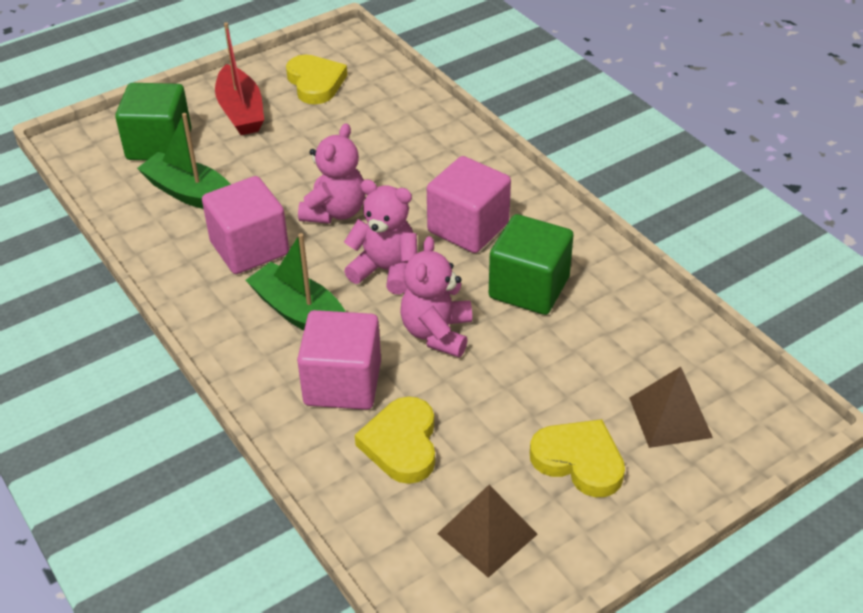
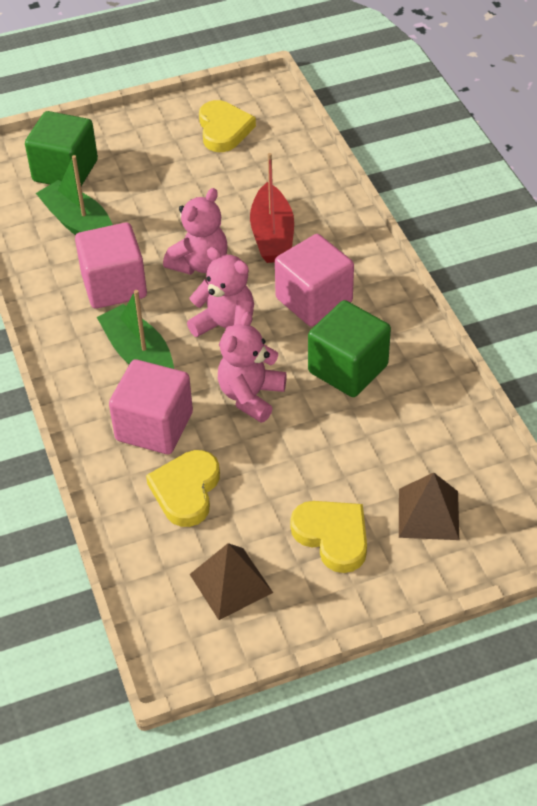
camera: 15 degrees right, 5 degrees up
(241, 111) = (147, 149): red boat -> red boat (272, 235)

